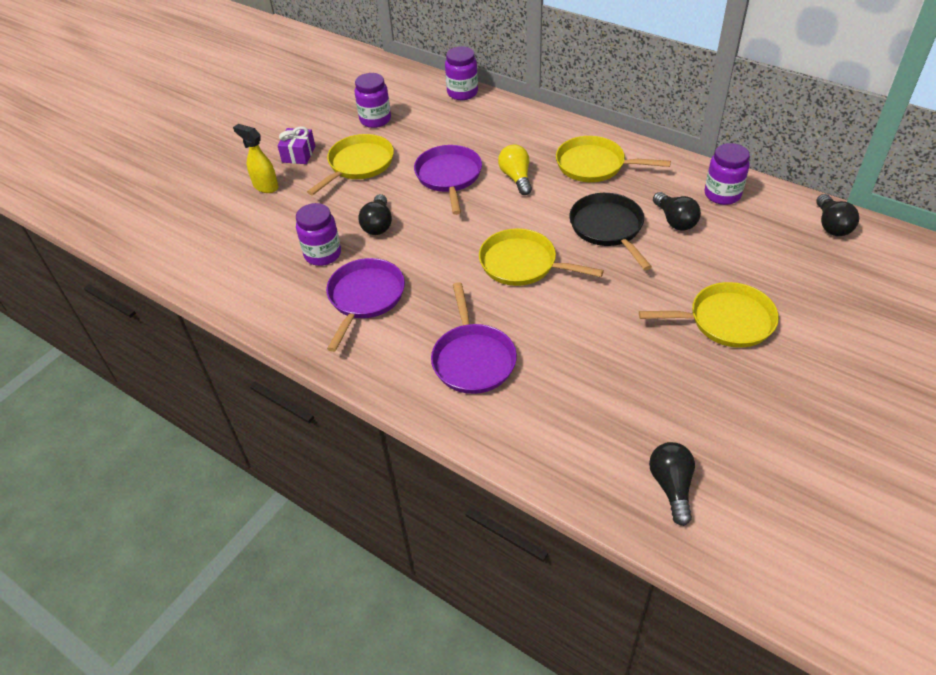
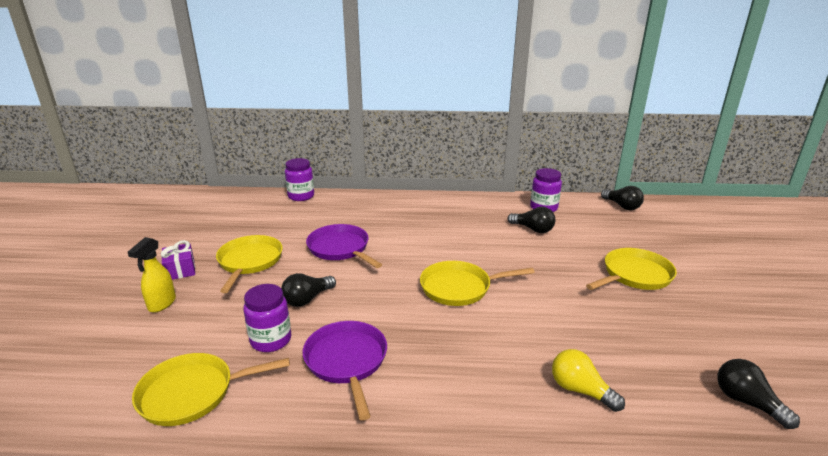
camera: 35 degrees left, 20 degrees down
(265, 186) = (161, 304): yellow spray bottle -> yellow spray bottle turned 75 degrees counterclockwise
(375, 120) = (239, 228): purple jar -> none
(378, 224) = (307, 299): black light bulb -> black light bulb turned 75 degrees clockwise
(473, 359) = (495, 373): purple pan -> none
(516, 178) = (396, 235): yellow light bulb -> yellow light bulb (580, 390)
(594, 165) = (444, 213): yellow pan -> yellow pan (192, 393)
(608, 228) = (495, 246): black pan -> none

